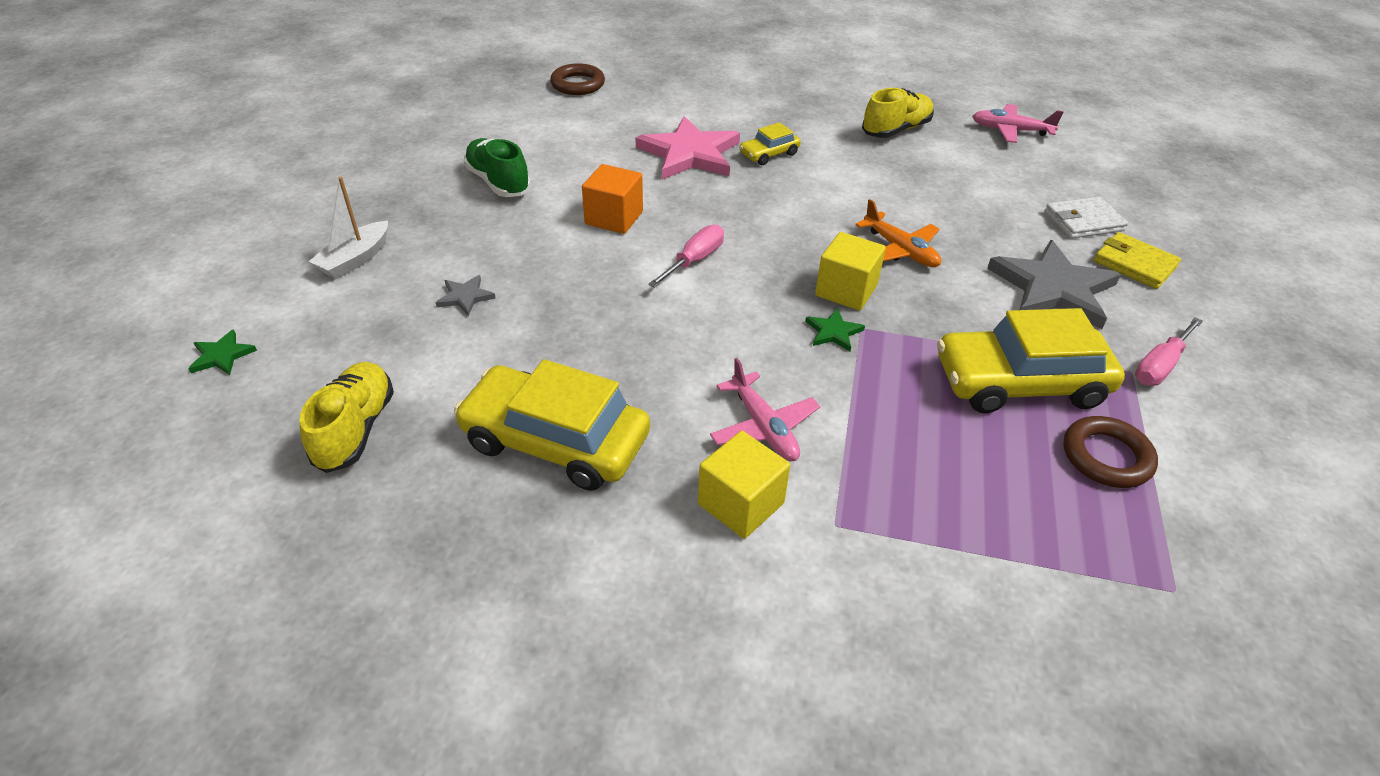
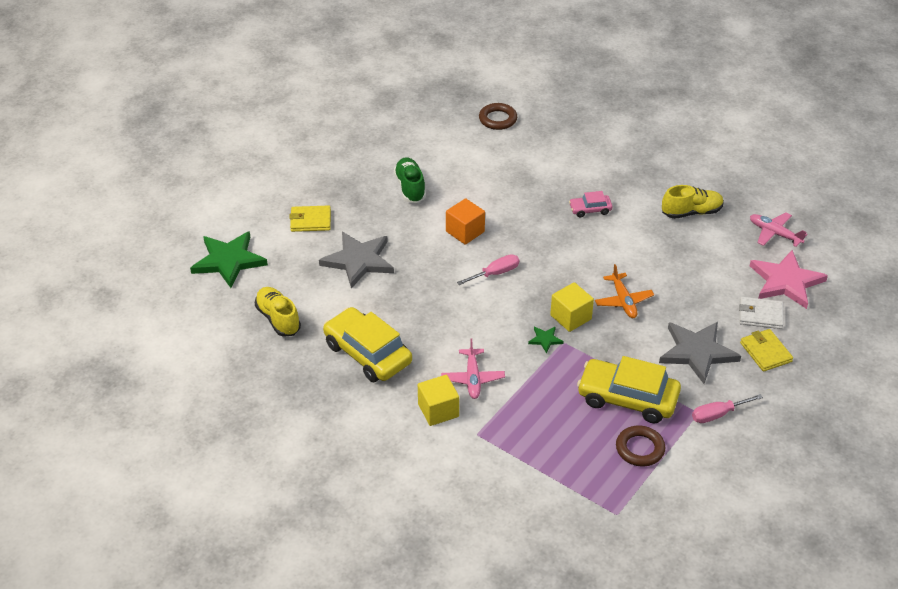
camera: 25 degrees right, 0 degrees up
(222, 355) = (229, 261): green star -> green star, size x2.28
(355, 259) = (310, 221): white boat -> yellow wallet
(356, 429) = (278, 319): yellow shoe -> yellow shoe turned 60 degrees counterclockwise
(465, 297) = (358, 261): grey star -> grey star, size x2.28
(690, 154) = (539, 196): pink star -> pink star (786, 281)
(769, 154) = (590, 209): yellow car -> pink car

